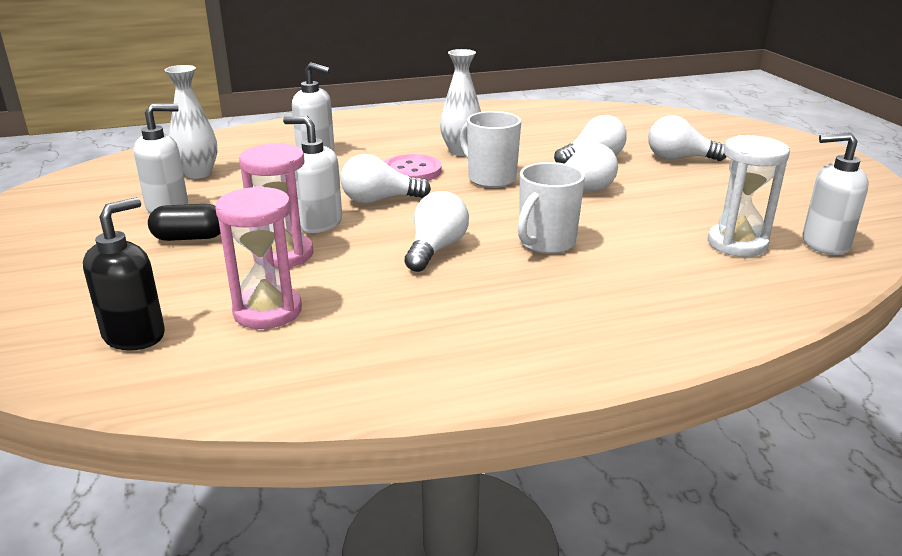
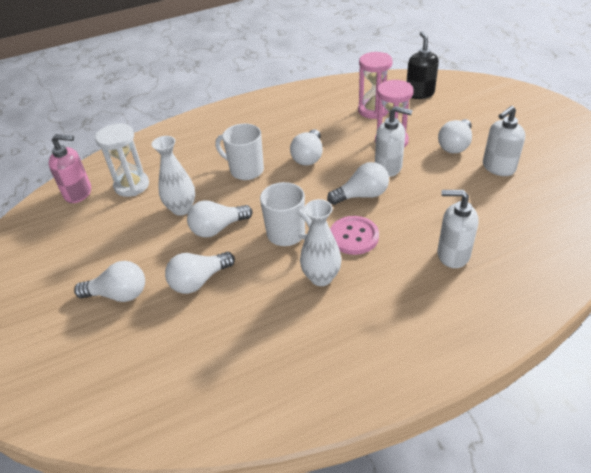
camera: 175 degrees right, 15 degrees up
(134, 335) = (419, 93): black soap dispenser -> black soap dispenser turned 150 degrees clockwise
(189, 238) = (455, 145): black capsule -> white light bulb
(198, 173) = (521, 208): white vase -> white vase (181, 209)
(546, 243) = (245, 170): white mug -> white mug turned 90 degrees counterclockwise
(824, 244) = (78, 193): white soap dispenser -> pink soap dispenser

